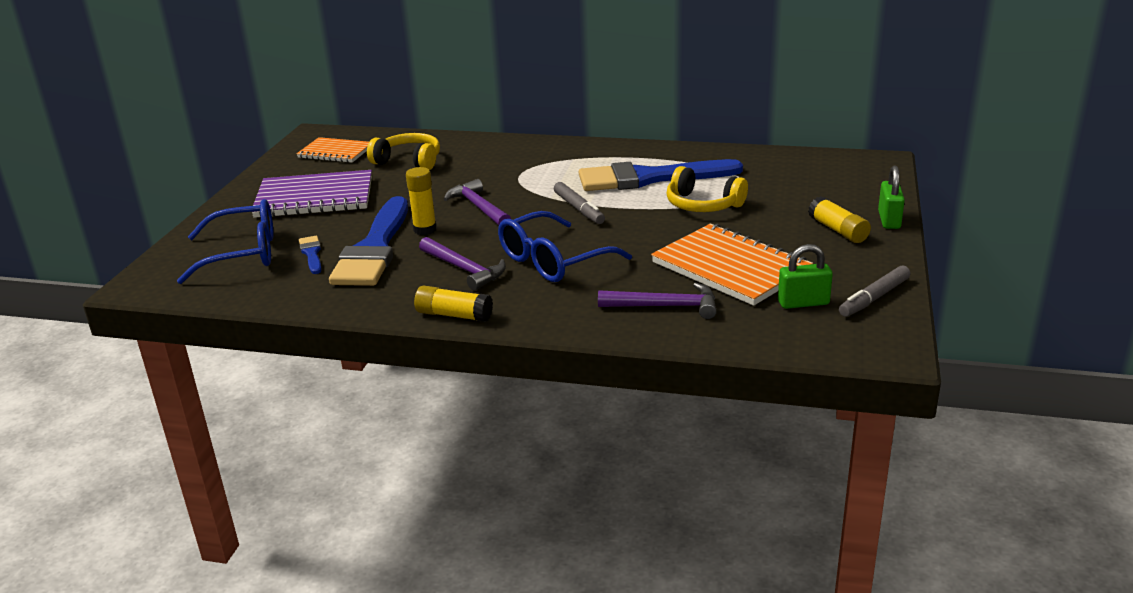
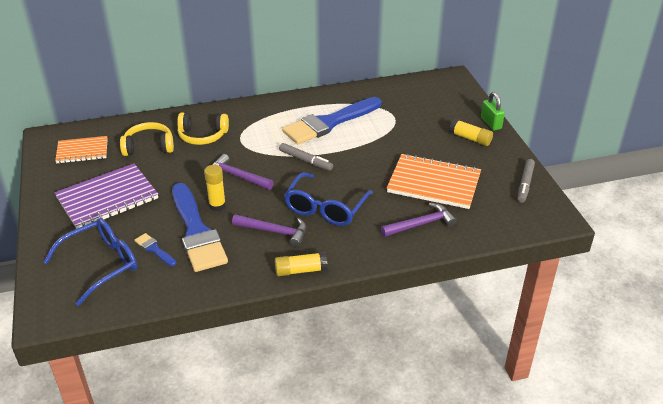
camera: 30 degrees left, 10 degrees up
(703, 205) = (379, 137): yellow headphones -> yellow headphones (202, 135)
(803, 303) = (492, 198): green padlock -> none

